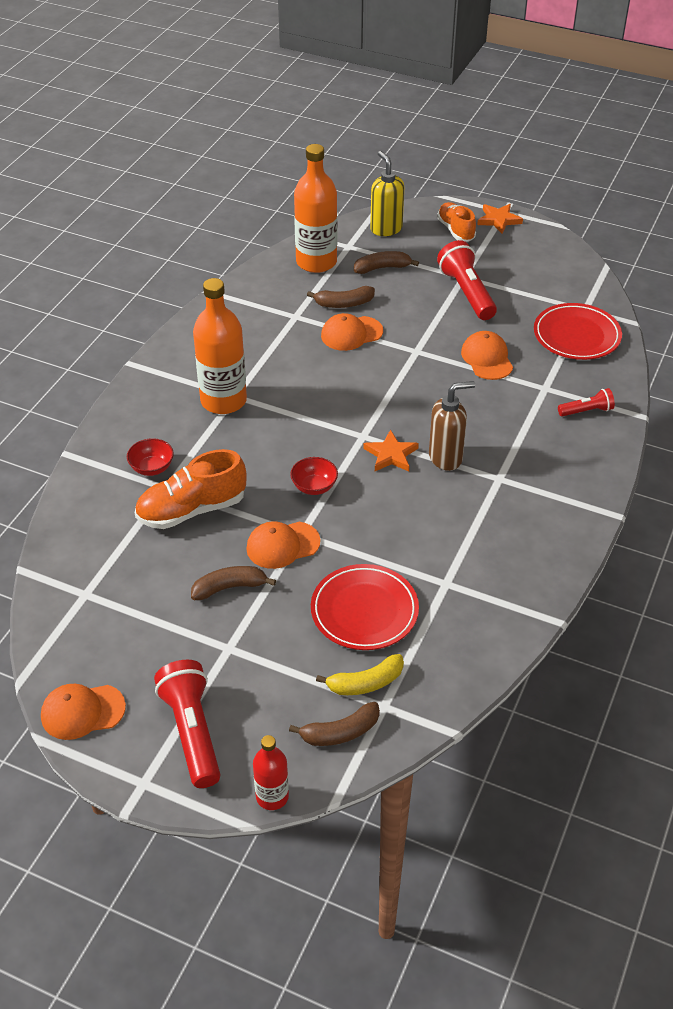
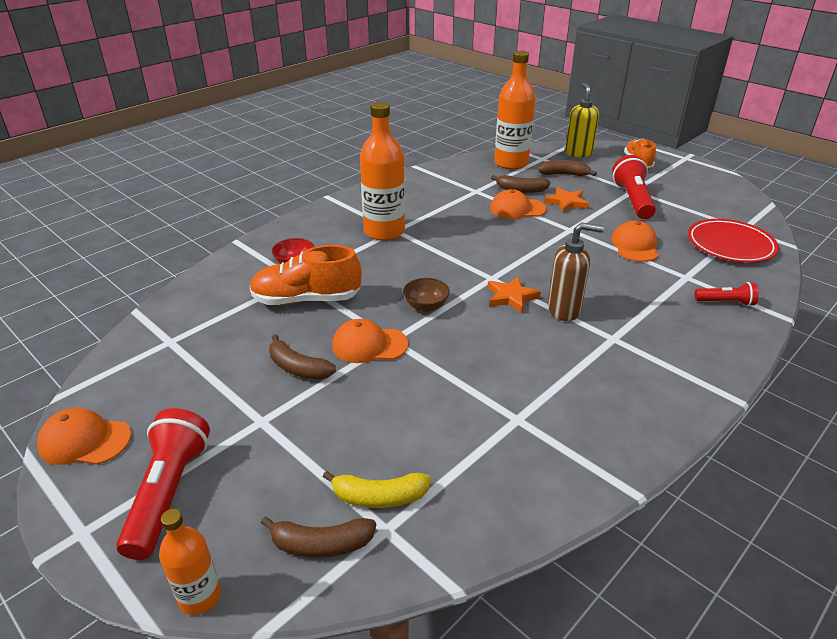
camera: 20 degrees right, 10 degrees down
(229, 587) = (298, 368): brown banana -> brown banana turned 150 degrees counterclockwise
(272, 796) = (200, 597): red bottle -> orange bottle
(314, 487) = (426, 306): red bowl -> brown bowl
(364, 611) = (417, 423): red plate -> none
(498, 220) = (678, 162): orange star -> orange star (566, 202)

